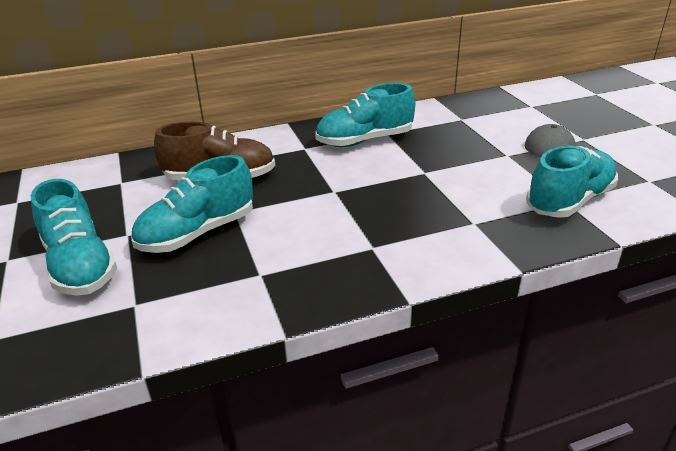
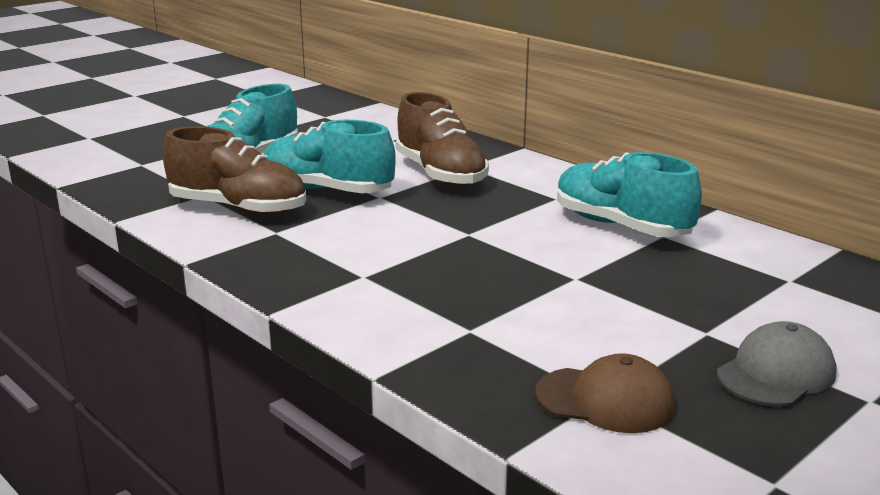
camera: 65 degrees right, 10 degrees down
(191, 287) = (238, 209): none -> brown shoe
(569, 201) = (605, 400): turquoise shoe -> brown cap

